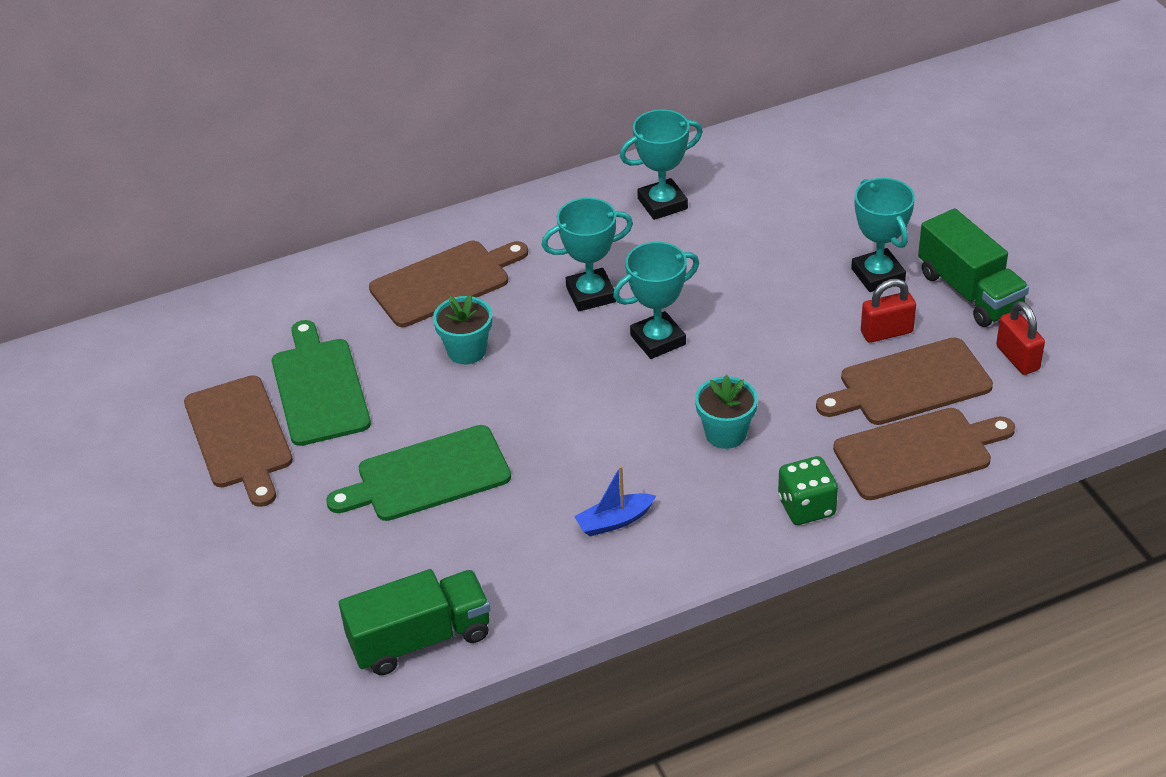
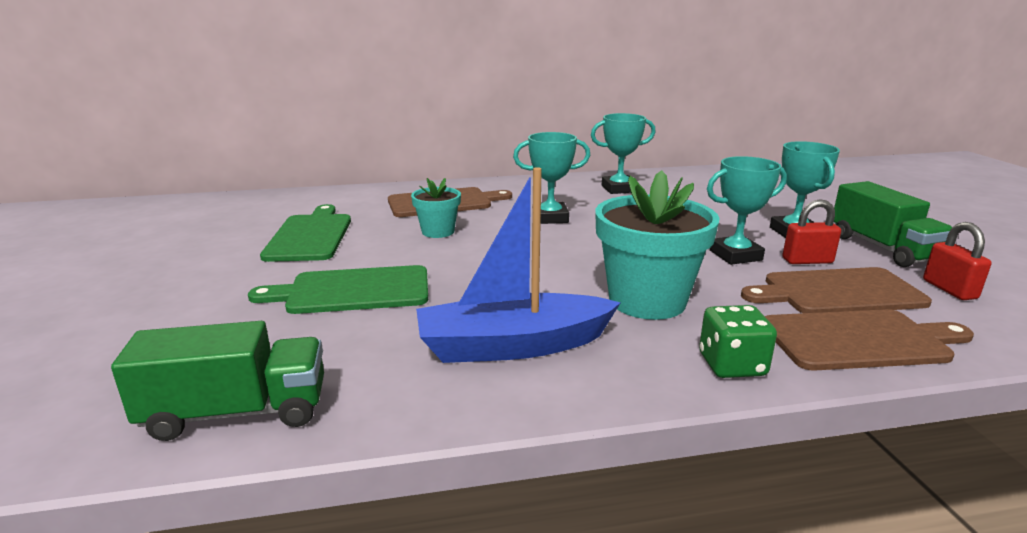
camera: 10 degrees right, 20 degrees down
(240, 436) = (224, 251): brown cutting board -> none
(614, 521) = (512, 346): blue boat -> blue boat, size x2.17
(658, 340) = (597, 243): turquoise trophy -> turquoise trophy (735, 255)
(726, 433) = (647, 301): turquoise flower pot -> turquoise flower pot, size x1.84

